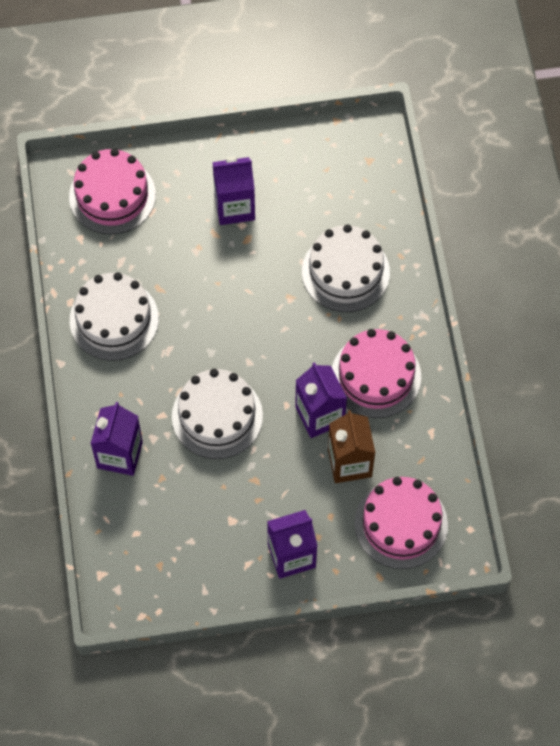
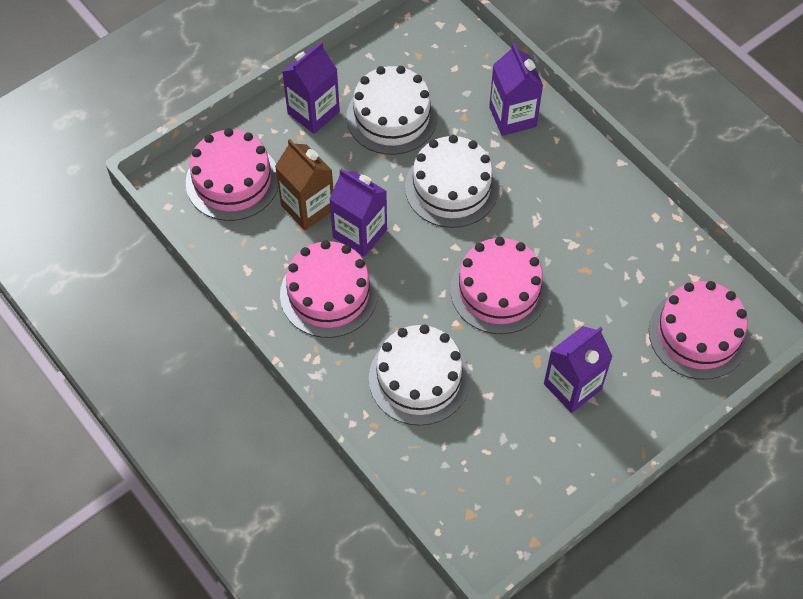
camera: 150 degrees right, 5 degrees down
(114, 319) = (604, 221): white cake -> white cake (392, 116)
(238, 307) = (499, 290): none -> pink cake

